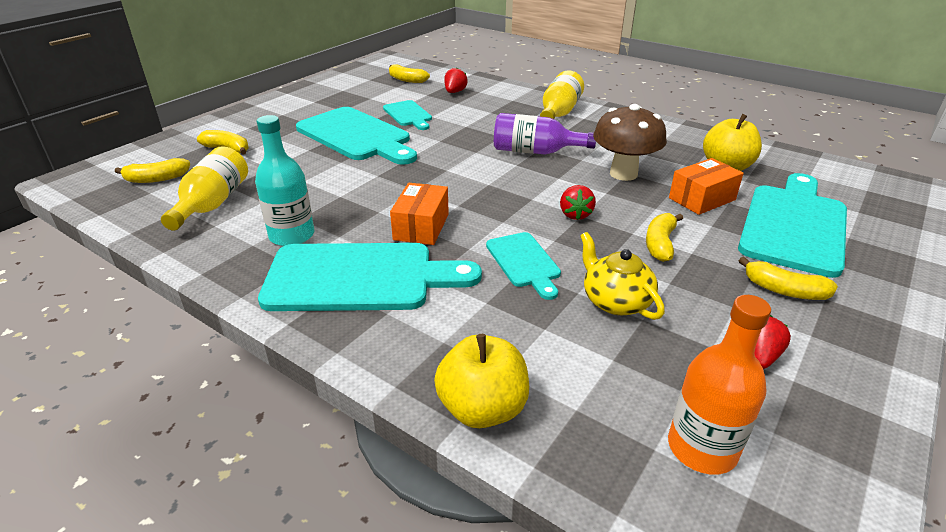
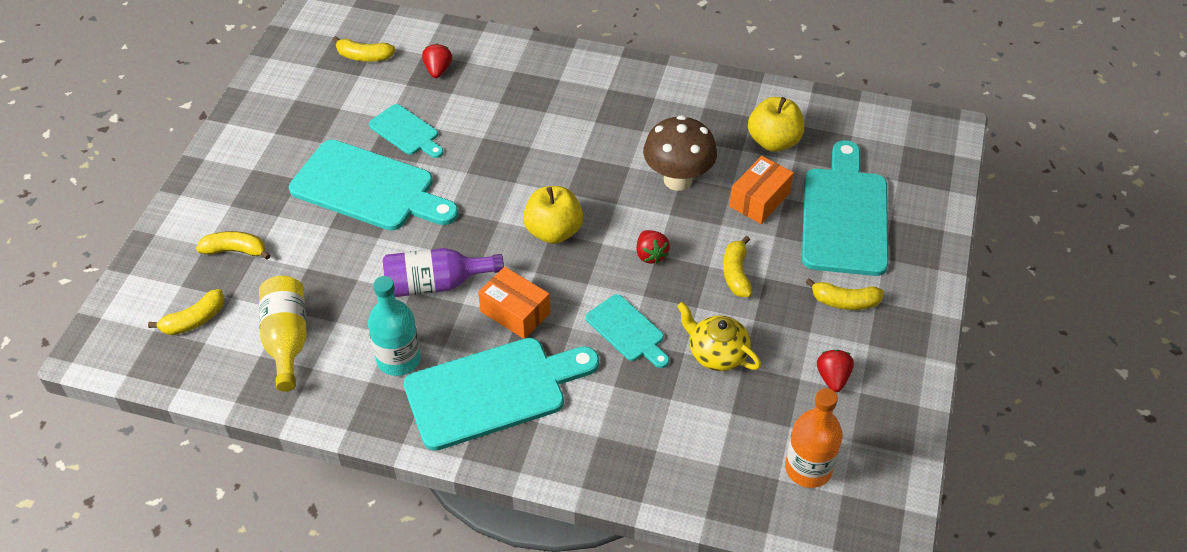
camera: 20 degrees left, 15 degrees up
(421, 227) = (515, 312): orange box -> orange box turned 45 degrees counterclockwise
(482, 408) = (653, 485): yellow apple -> yellow apple (553, 231)
(535, 152) = (578, 166): purple bottle -> purple bottle (436, 284)
(559, 113) = (577, 85): yellow bottle -> none

